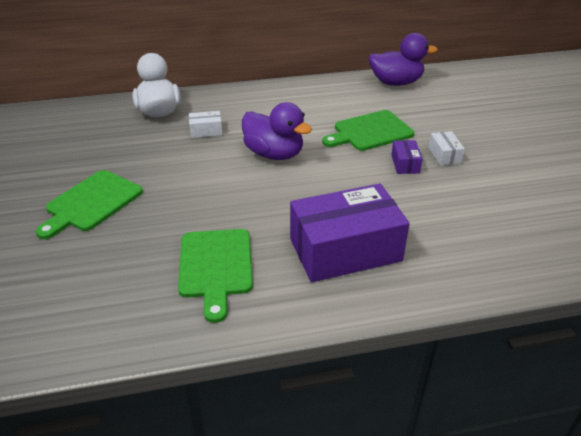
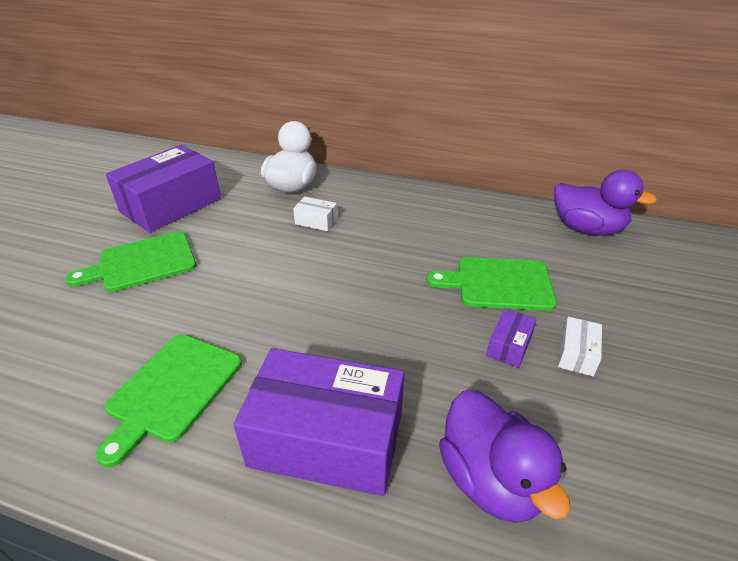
camera: 30 degrees right, 0 degrees up
(65, 155) = (171, 205): none -> purple box
(274, 154) = (360, 273): purple duck -> purple duck (491, 480)

